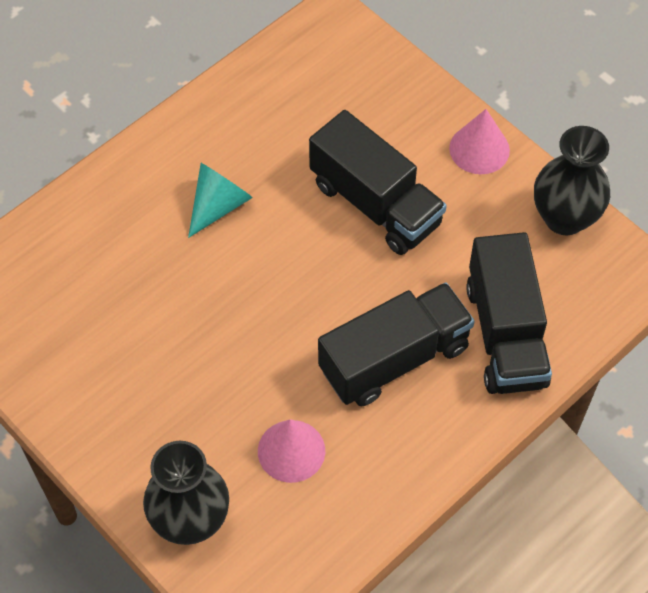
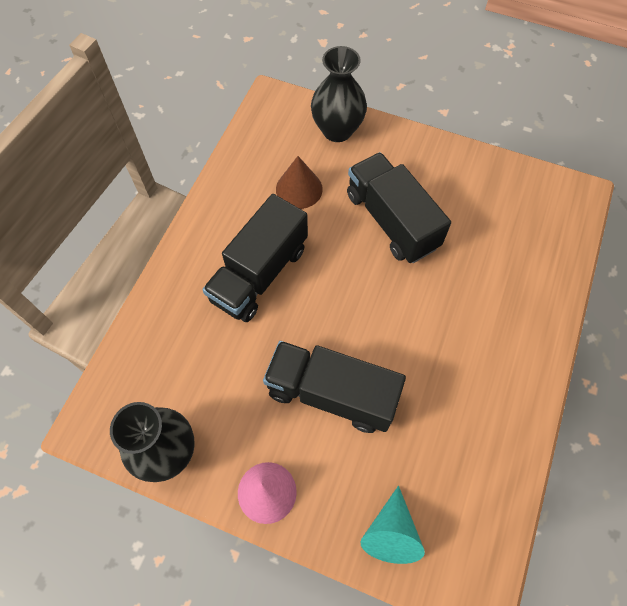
camera: 155 degrees right, 5 degrees up
(219, 205) = (451, 337): turquoise cone -> turquoise cone (391, 533)
(291, 451) = (299, 189): pink cone -> brown cone
(505, 334) = (185, 325): black truck -> black truck (391, 221)

